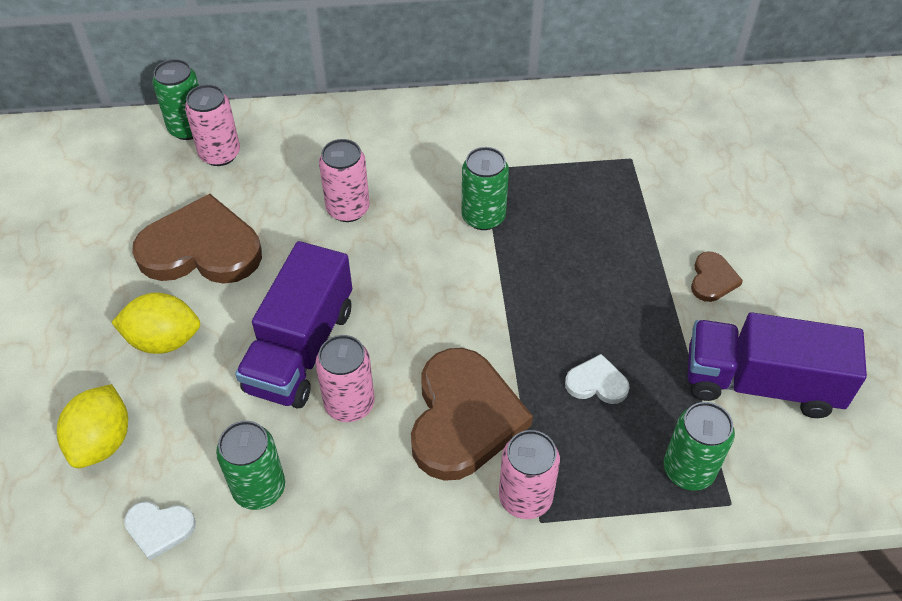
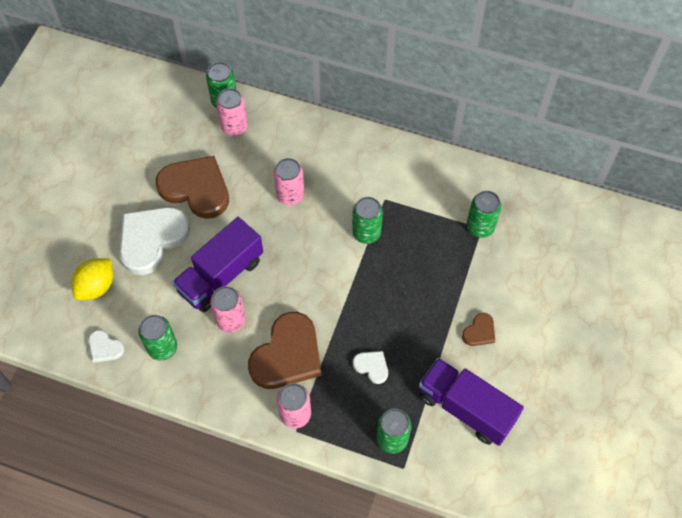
camera: 25 degrees right, 10 degrees up
(164, 340) = (151, 239): yellow lemon -> white heart
(629, 157) = (480, 227): none -> green can

